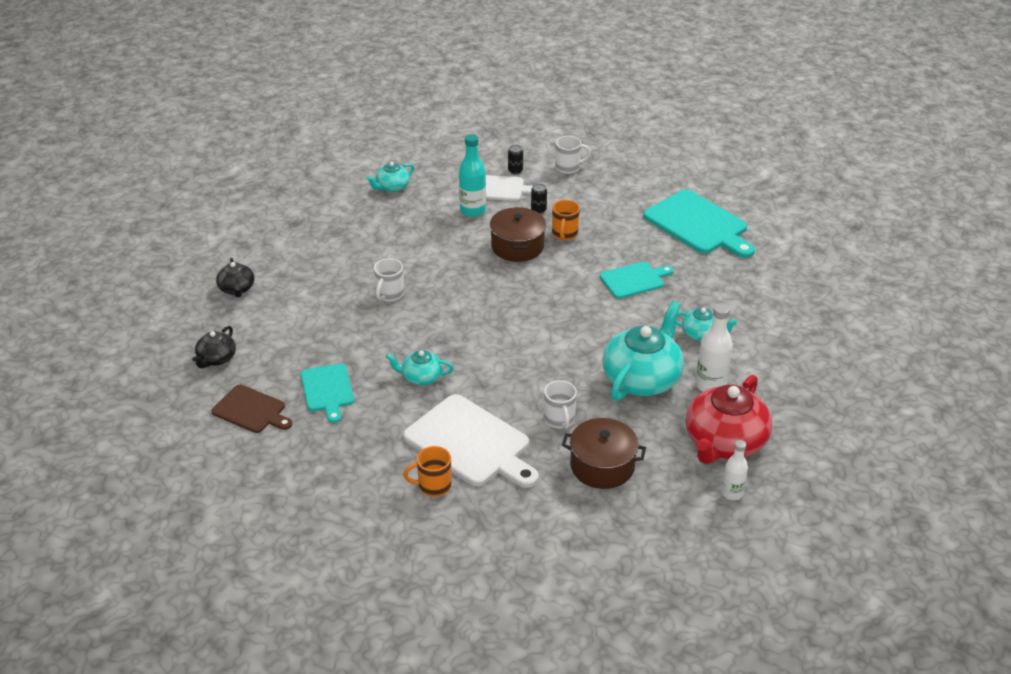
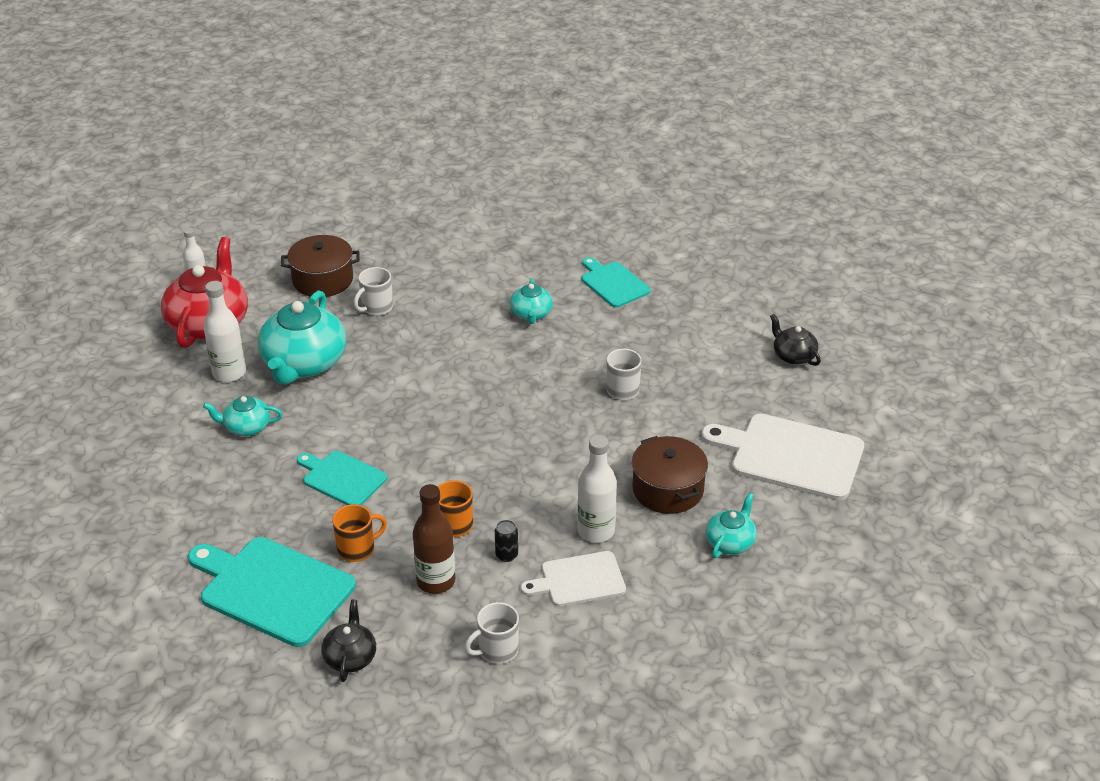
camera: 160 degrees right, 0 degrees up
(216, 359) = (743, 285): black teapot -> black teapot (350, 657)
(251, 410) = (668, 252): brown cutting board -> none
(421, 377) = (531, 314): turquoise teapot -> turquoise teapot turned 105 degrees clockwise
(433, 486) = (466, 235): orange mug -> orange mug (357, 549)
(470, 443) = (451, 271): white cutting board -> white cutting board (791, 456)
(473, 210) = (596, 531): turquoise bottle -> white bottle
(515, 171) = (574, 621): black can -> none
(517, 246) = (508, 489): brown pot -> brown pot (667, 489)
(559, 420) = (376, 308): white mug -> white mug turned 105 degrees counterclockwise
(590, 206) = (436, 581): none -> brown bottle
(634, 280) = (342, 478): turquoise cutting board -> turquoise cutting board turned 75 degrees clockwise

